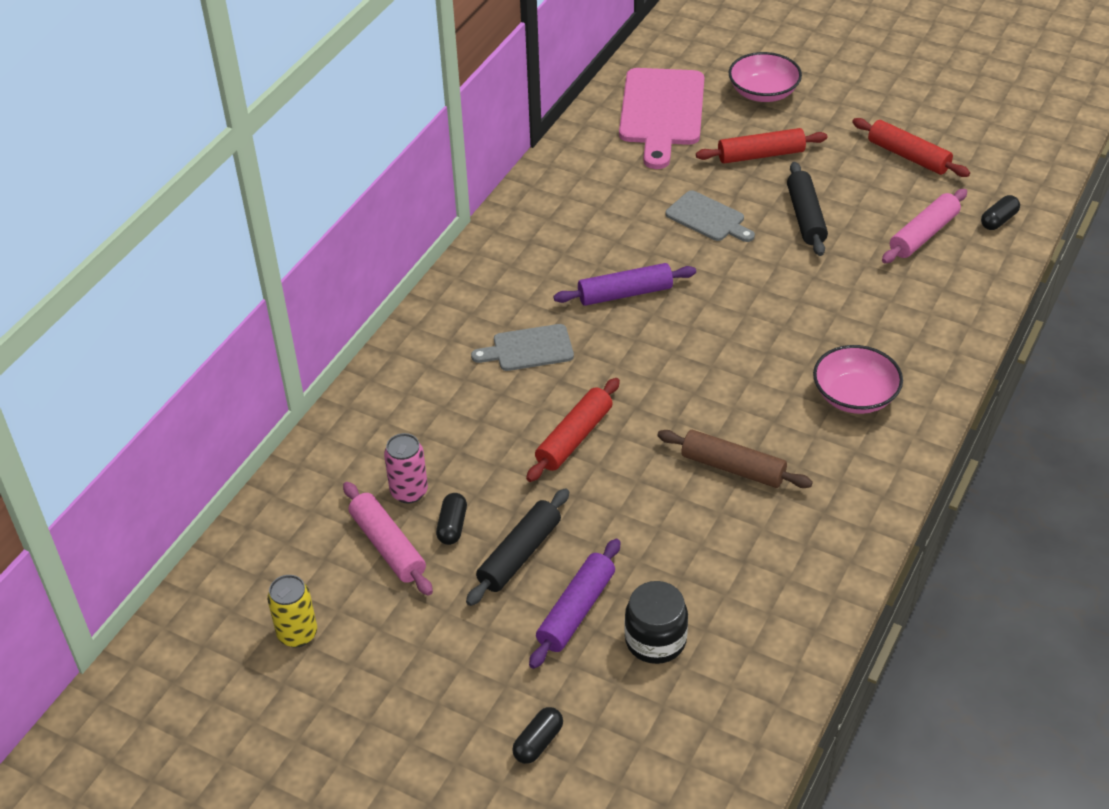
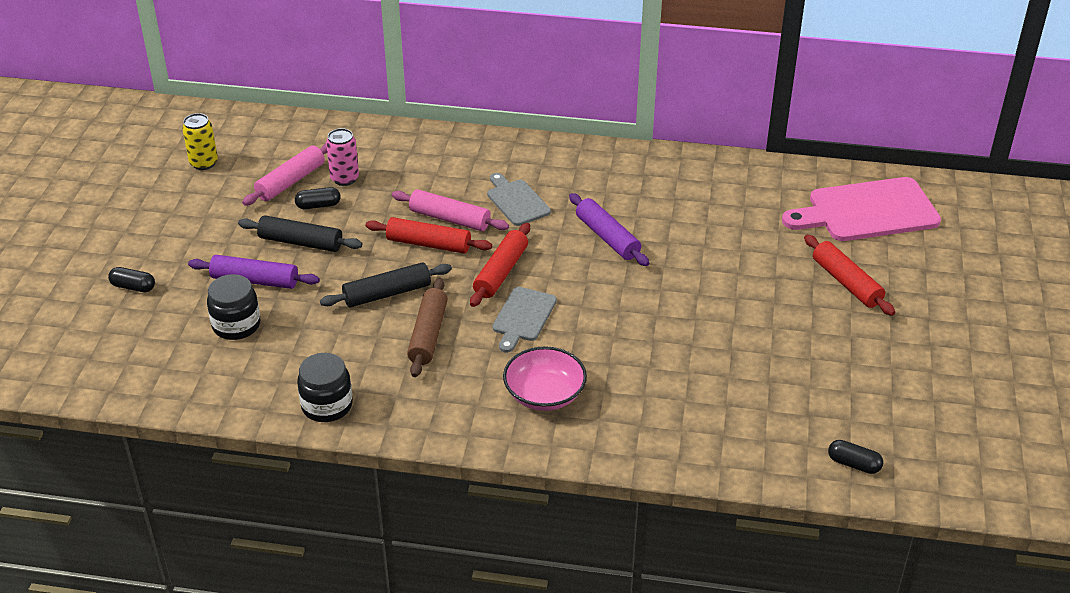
camera: 70 degrees right, 5 degrees down
(708, 218) = (733, 266): grey cutting board -> grey cutting board (523, 317)
(763, 92) = (945, 268): pink bowl -> none
(805, 217) = (773, 326): black rolling pin -> black rolling pin (387, 293)
(823, 575) = (327, 406): none -> black jar
(908, 156) = (915, 383): red rolling pin -> red rolling pin (501, 272)
(923, 234) = (796, 410): pink rolling pin -> pink rolling pin (450, 219)

